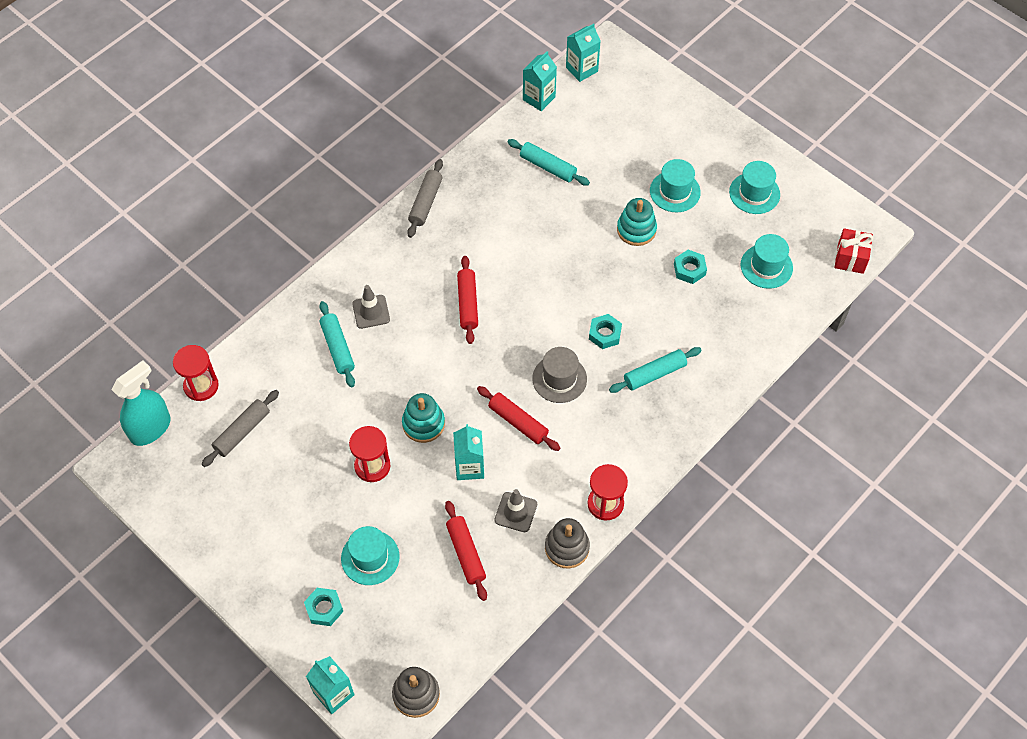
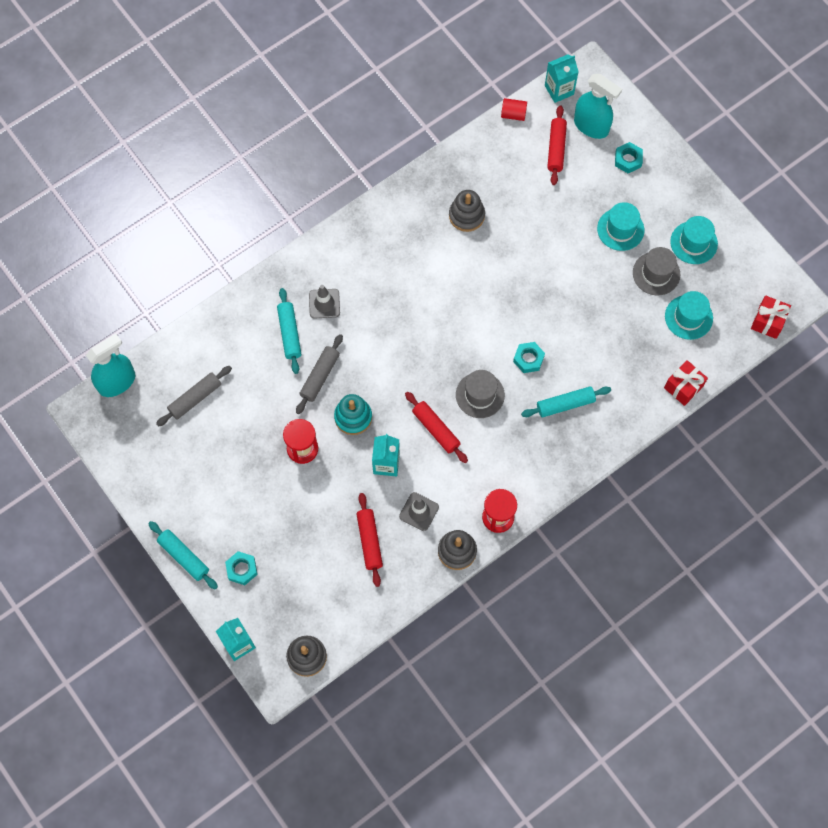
camera: 10 degrees right, 10 degrees up
(201, 386) = (165, 349): red hourglass -> none
(370, 557) = (287, 531): turquoise hat -> none
(425, 202) = (390, 204): grey rolling pin -> grey rolling pin (320, 376)
(467, 303) = (411, 309): red rolling pin -> red rolling pin (556, 148)
(509, 202) = (466, 215): none -> grey stacking toy
(539, 98) = (513, 114): turquoise carton -> red cylinder
(548, 167) = (508, 186): turquoise rolling pin -> turquoise rolling pin (184, 557)
(622, 98) = (591, 126): none -> turquoise spray bottle
(636, 230) = (577, 262): turquoise stacking toy -> none
(689, 269) = (617, 309): turquoise nut -> turquoise nut (628, 160)
(722, 229) = (656, 273): none -> grey hat
(777, 336) = (683, 387): none -> red gift

